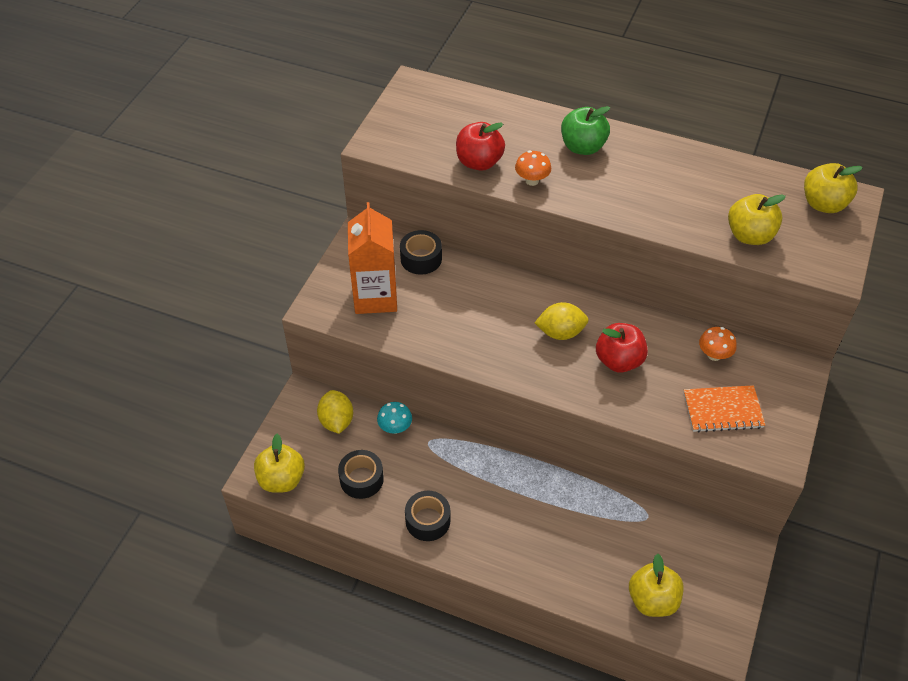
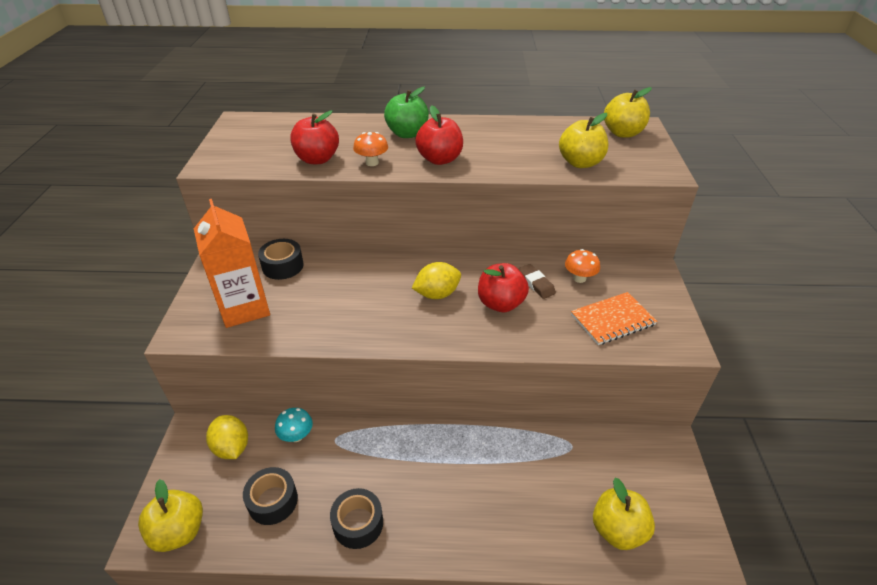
camera: 20 degrees left, 10 degrees down
(602, 193) = (439, 159): none -> red apple
(665, 348) = (536, 284): none -> brown eraser

